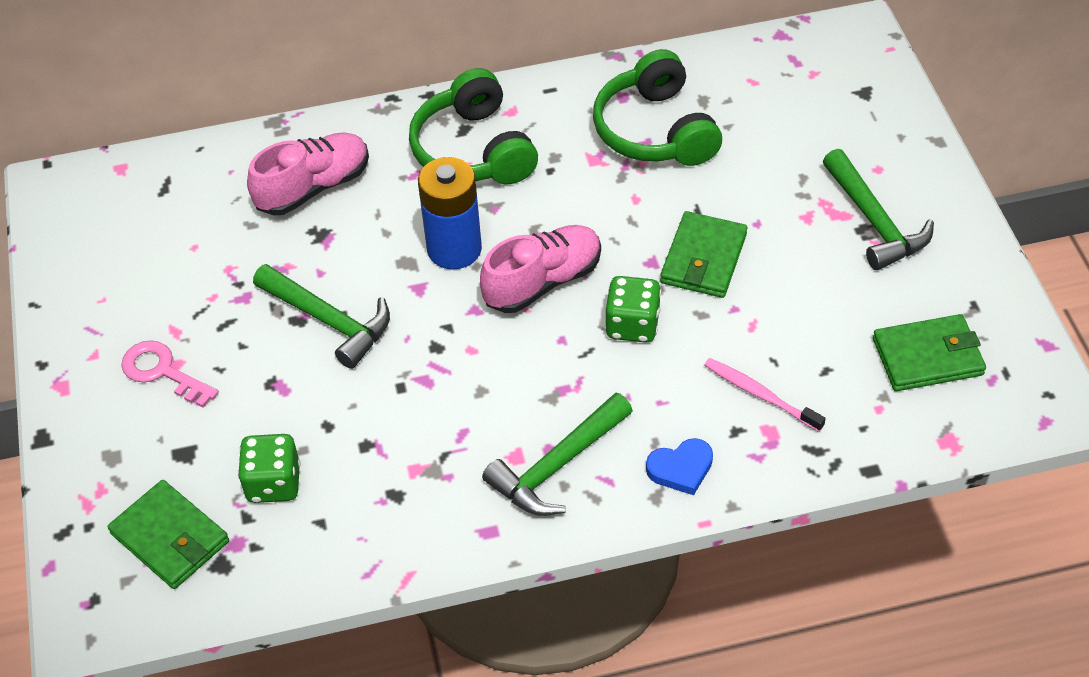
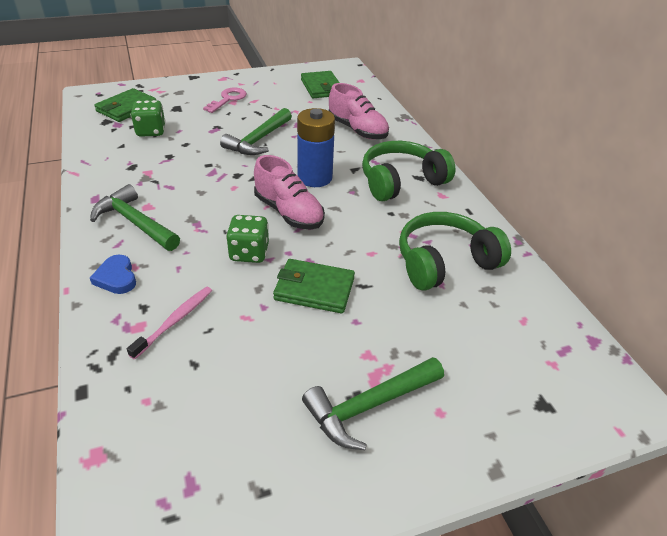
camera: 80 degrees right, 10 degrees down
(928, 356) = (199, 443): green wallet -> green wallet (322, 87)

